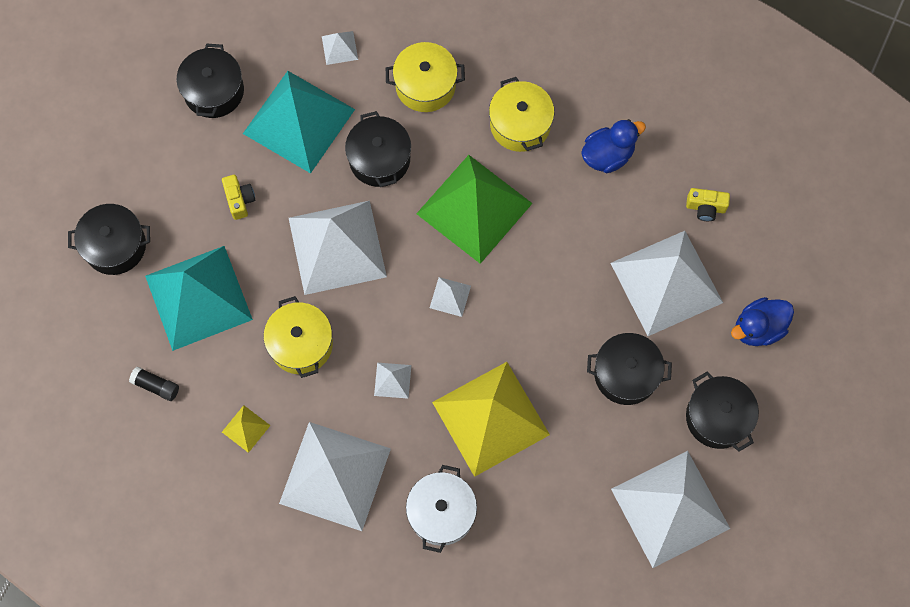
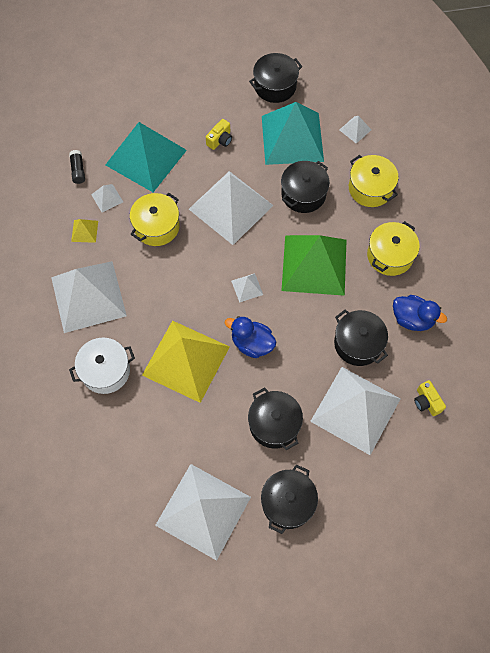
camera: 55 degrees right, 5 degrees down
(115, 246) = (145, 99): black pot -> black pot (358, 343)
(392, 380) = (170, 289): white pyramid -> white pyramid (107, 198)
(758, 328) = (370, 490): blue duck -> blue duck (252, 343)

